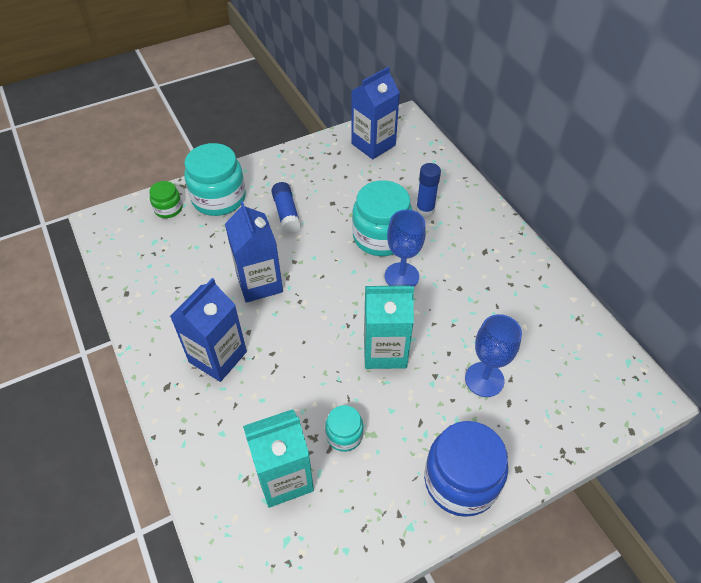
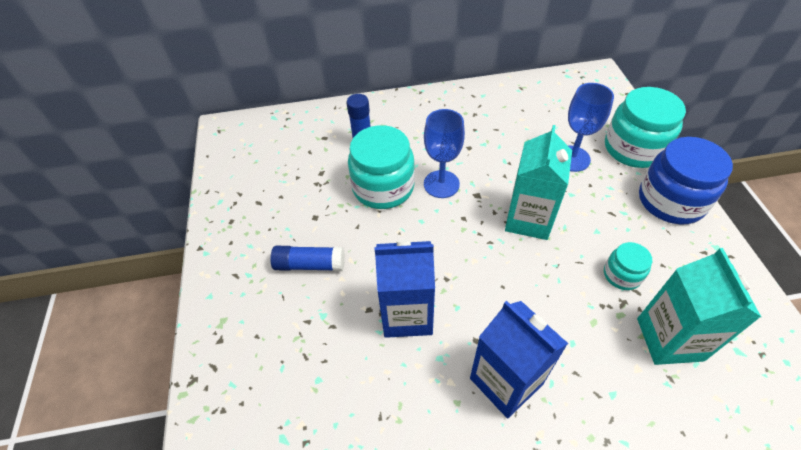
camera: 70 degrees left, 0 degrees up
(168, 209) = (228, 409): green jar -> none
(219, 198) = (243, 336): turquoise jar -> turquoise jar (634, 148)
(373, 144) = (247, 161): blue carton -> none

